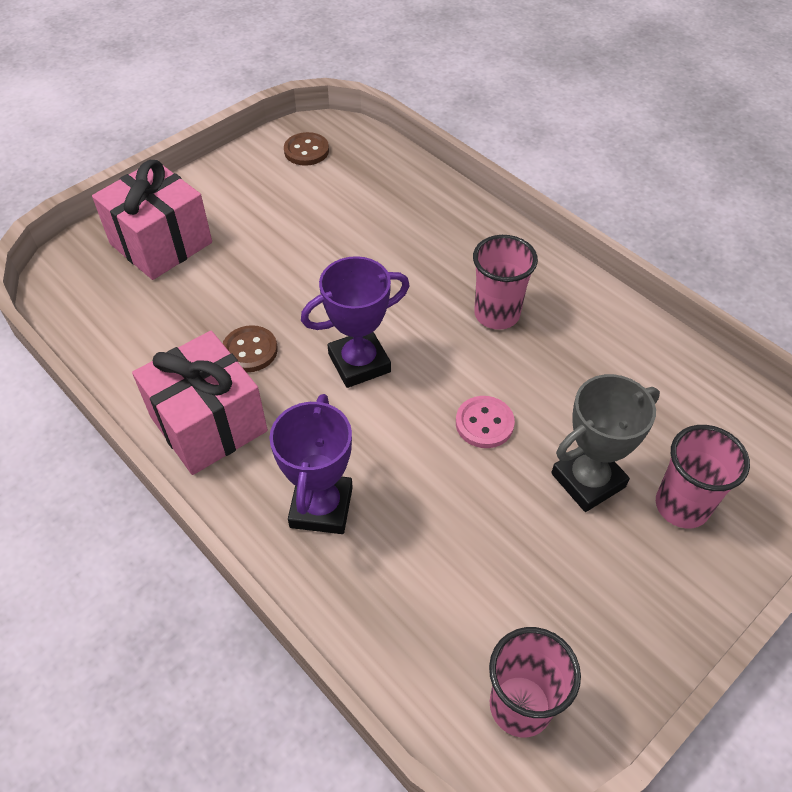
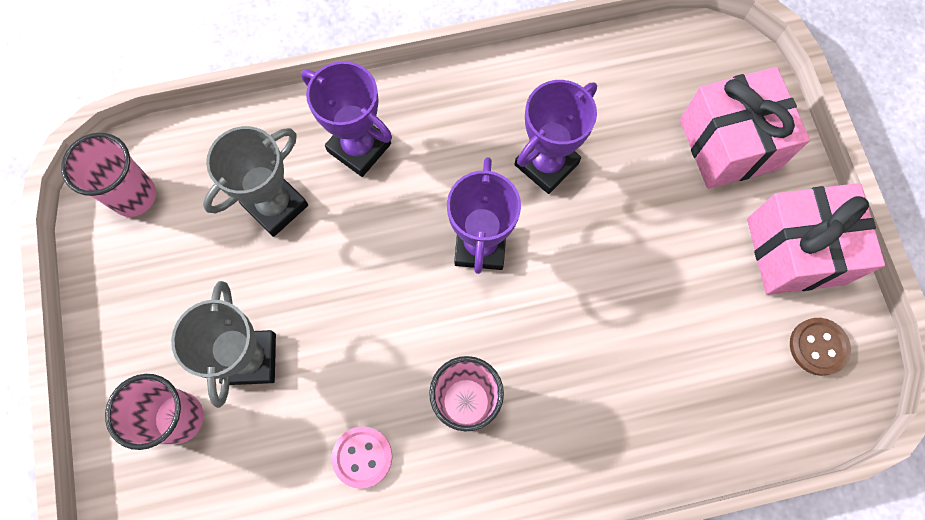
camera: 120 degrees right, 20 degrees up
(209, 423) = (486, 103): pink gift -> pink gift (795, 251)
(250, 350) = (546, 164): brown button -> purple trophy
(432, 548) = (275, 206): none -> grey trophy
(484, 423) = (355, 311): pink button -> pink button (362, 457)

